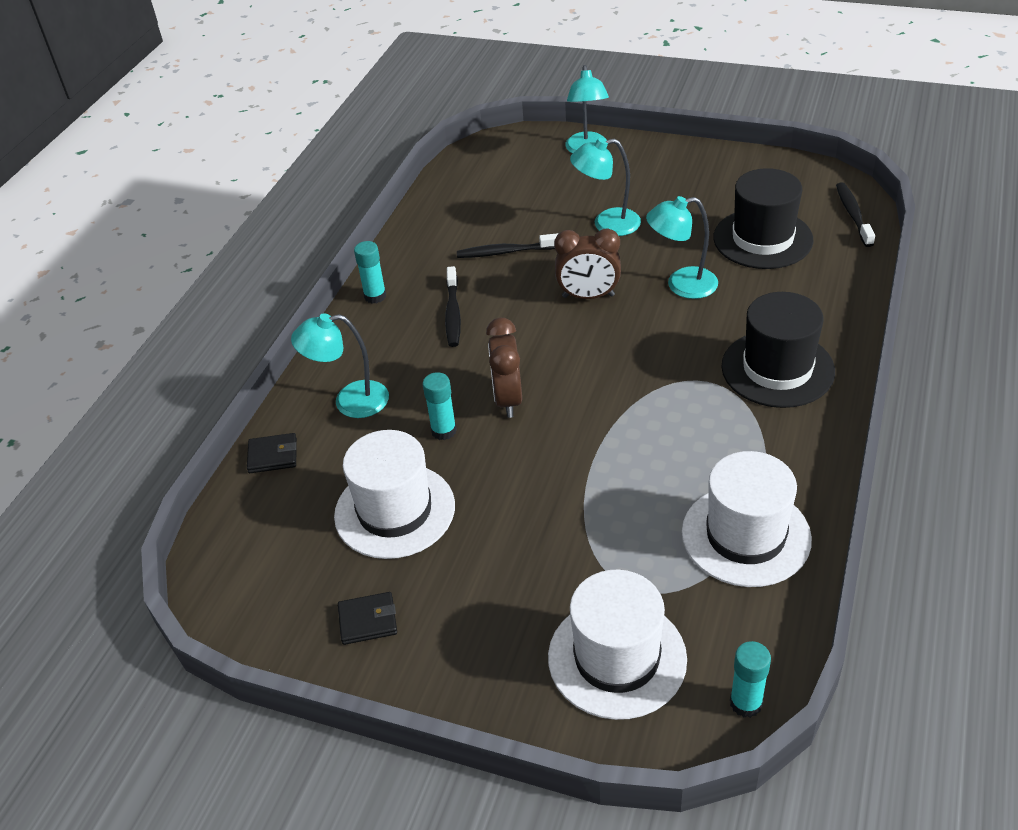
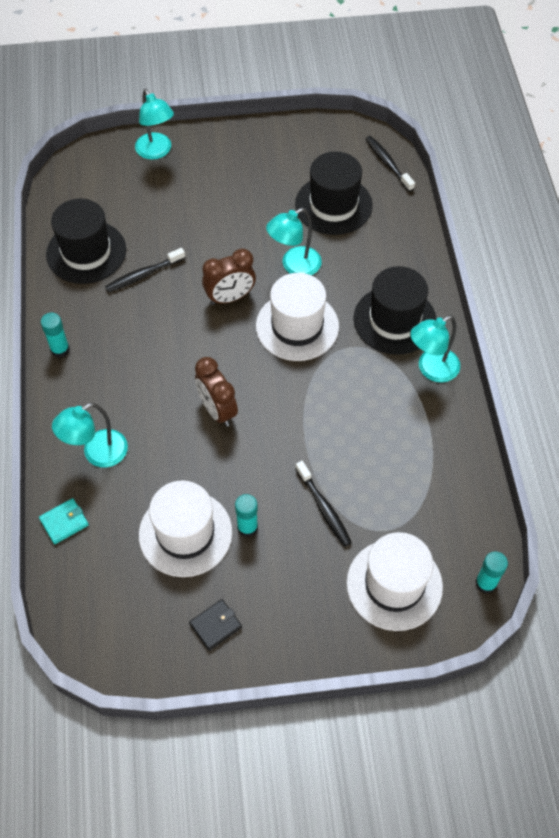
camera: 30 degrees left, 15 degrees up
(273, 455) = (64, 522): black wallet -> turquoise wallet
(443, 431) = (184, 454): turquoise glue stick -> turquoise glue stick (247, 527)
(453, 313) = (133, 346): black toothbrush -> black toothbrush (324, 508)
(458, 218) = (86, 252): none -> black hat
(607, 224) = (210, 223): turquoise lamp -> turquoise lamp (431, 369)
(746, 535) = (433, 463): white hat -> white hat (297, 326)

